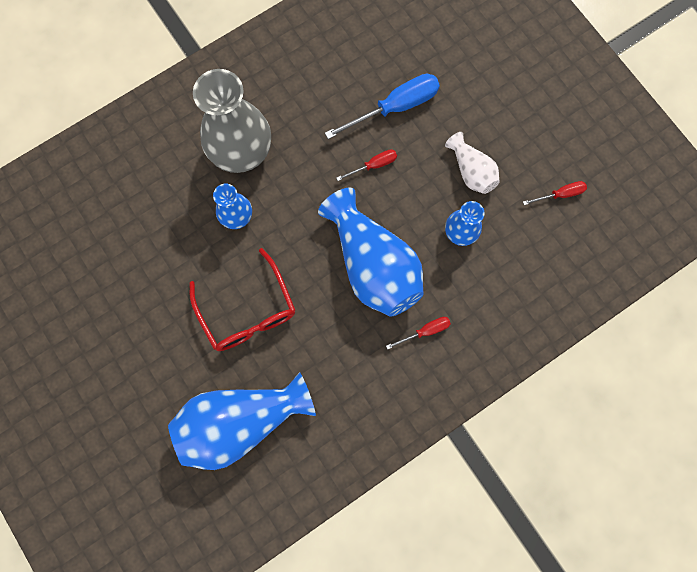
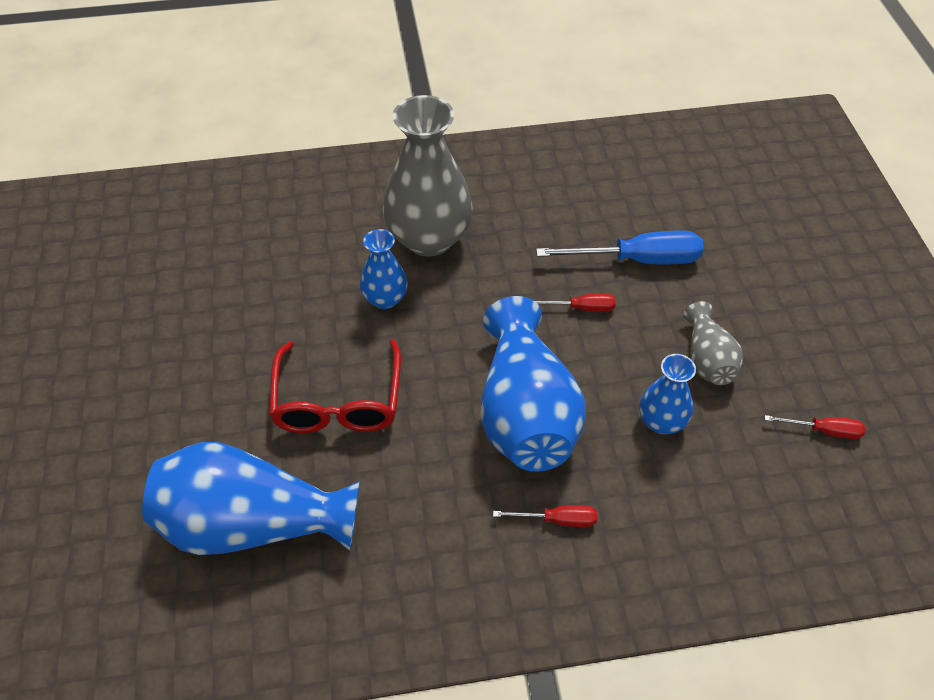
camera: 25 degrees right, 25 degrees down
(471, 171) = (707, 359): white vase -> grey vase

